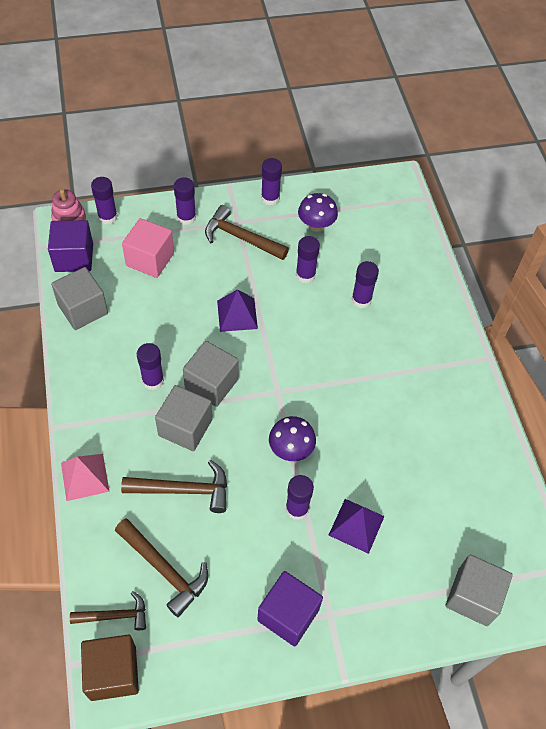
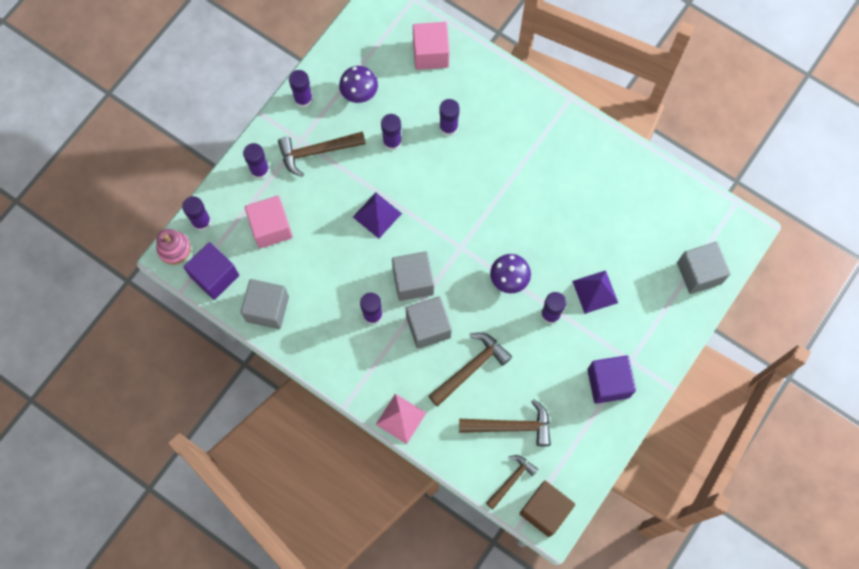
camera: 40 degrees left, 15 degrees up
(401, 241) = (430, 54): none -> pink cube

